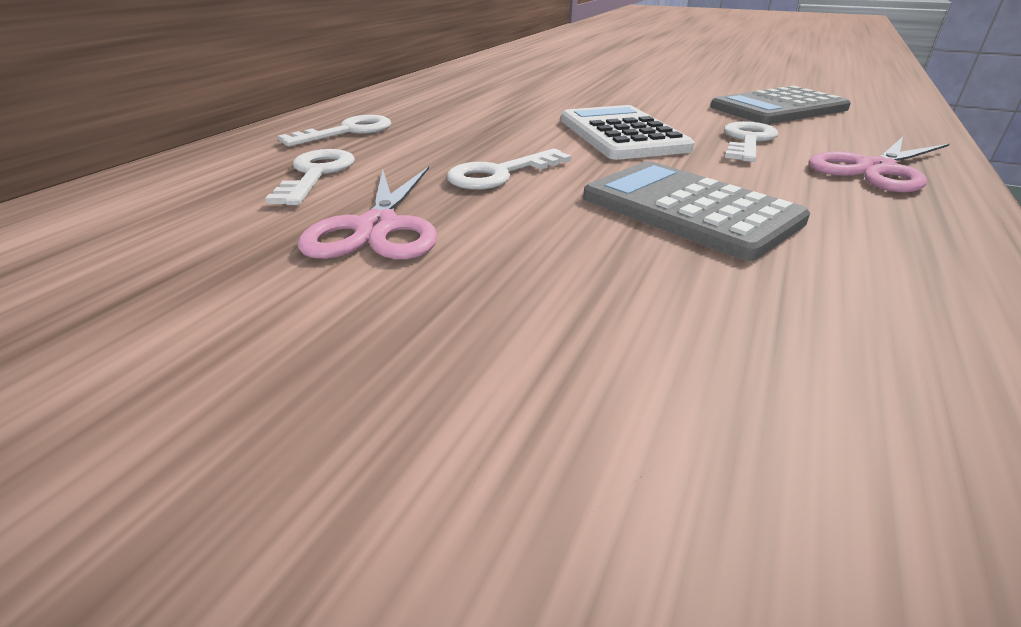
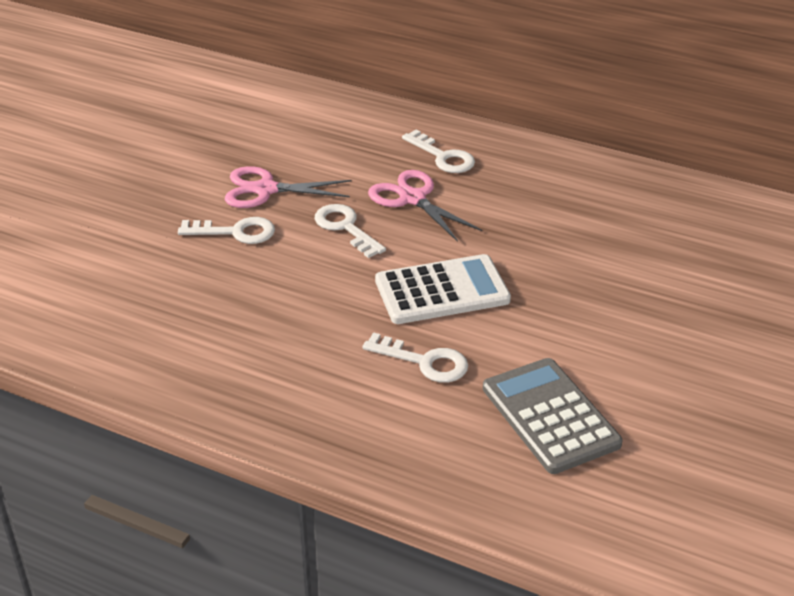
camera: 90 degrees right, 5 degrees up
(316, 174) = (349, 158): white key -> white key (235, 232)
(689, 210) = (276, 301): grey calculator -> none
(875, 169) = (347, 416): pink scissors -> pink scissors (413, 198)

